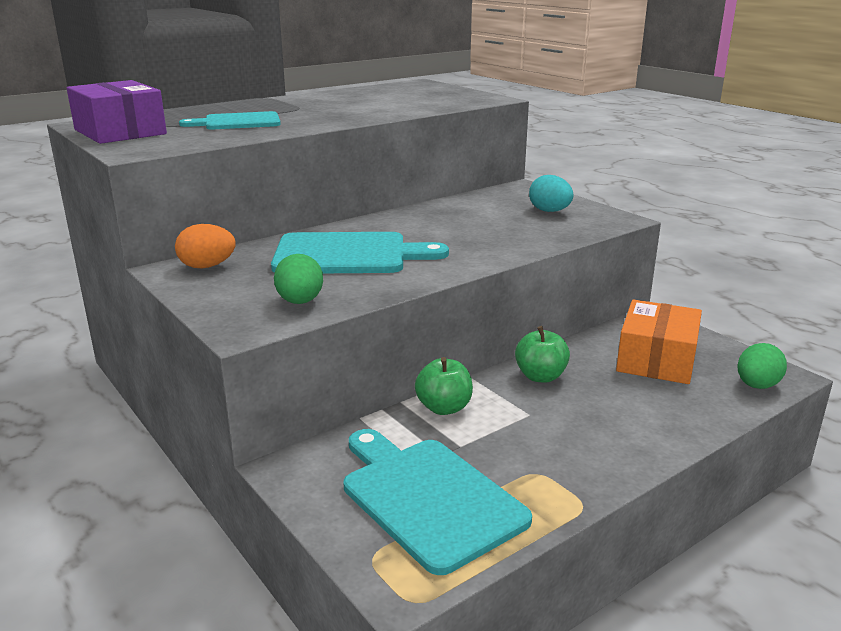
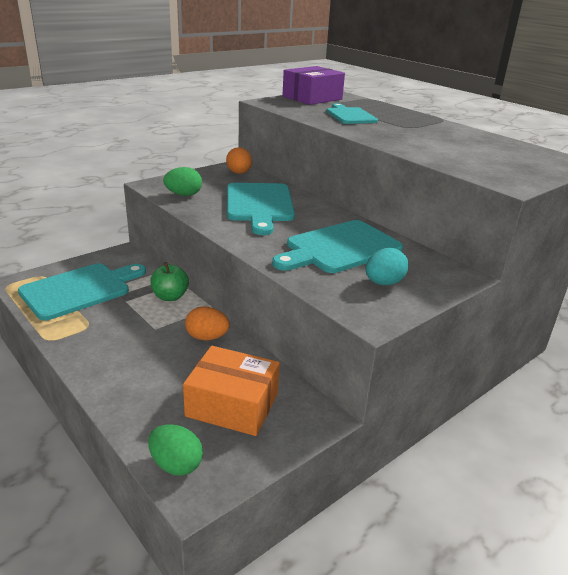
camera: 85 degrees right, 5 degrees up
(477, 222) = (339, 248): none -> turquoise cutting board
(540, 376) = (207, 337): green apple -> orange egg

